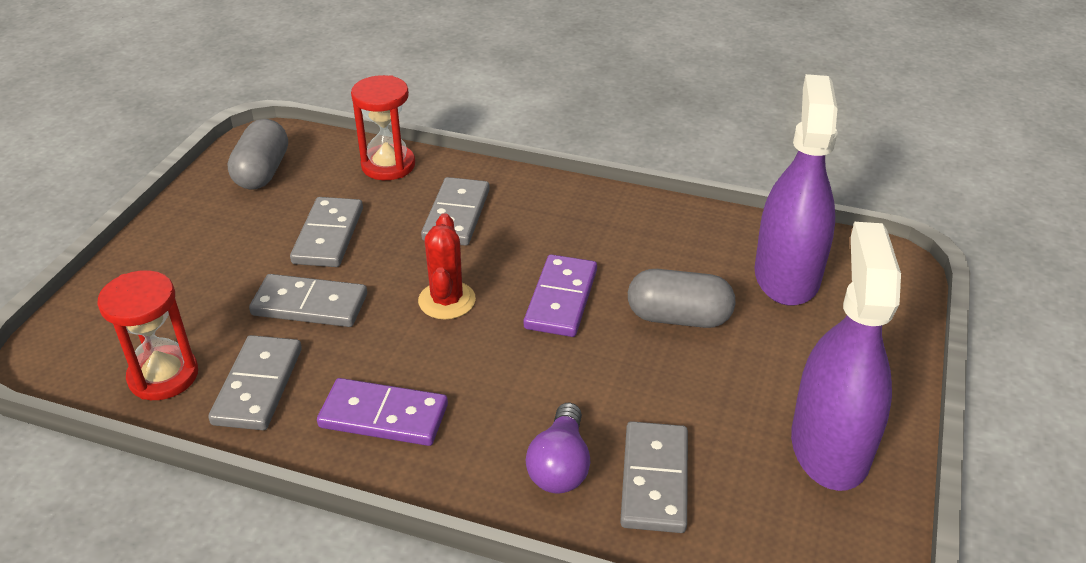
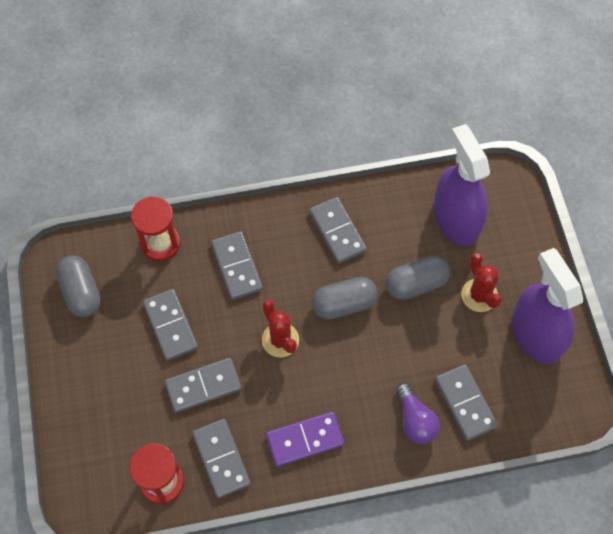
camera: 30 degrees left, 25 degrees up
(561, 299) = (344, 304): purple domino -> grey capsule
(611, 230) = (337, 231): none -> grey domino
(766, 365) = (479, 295): none -> red cactus

